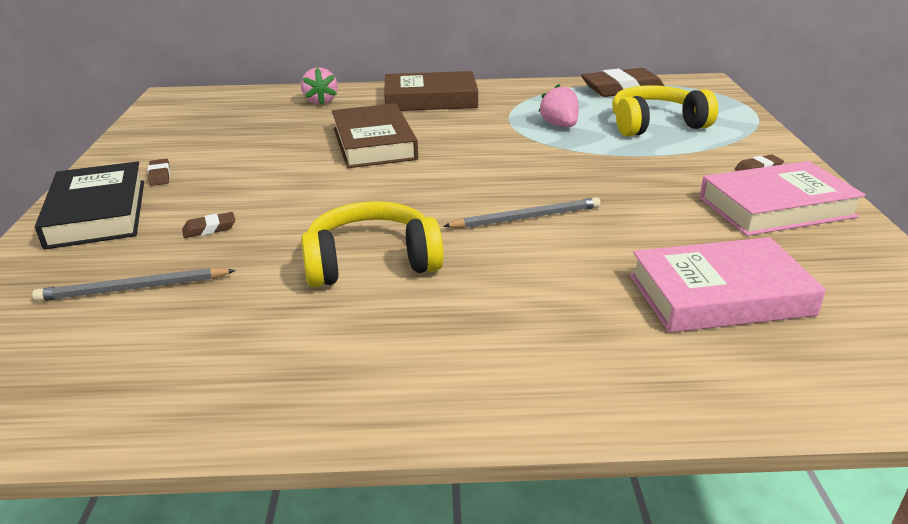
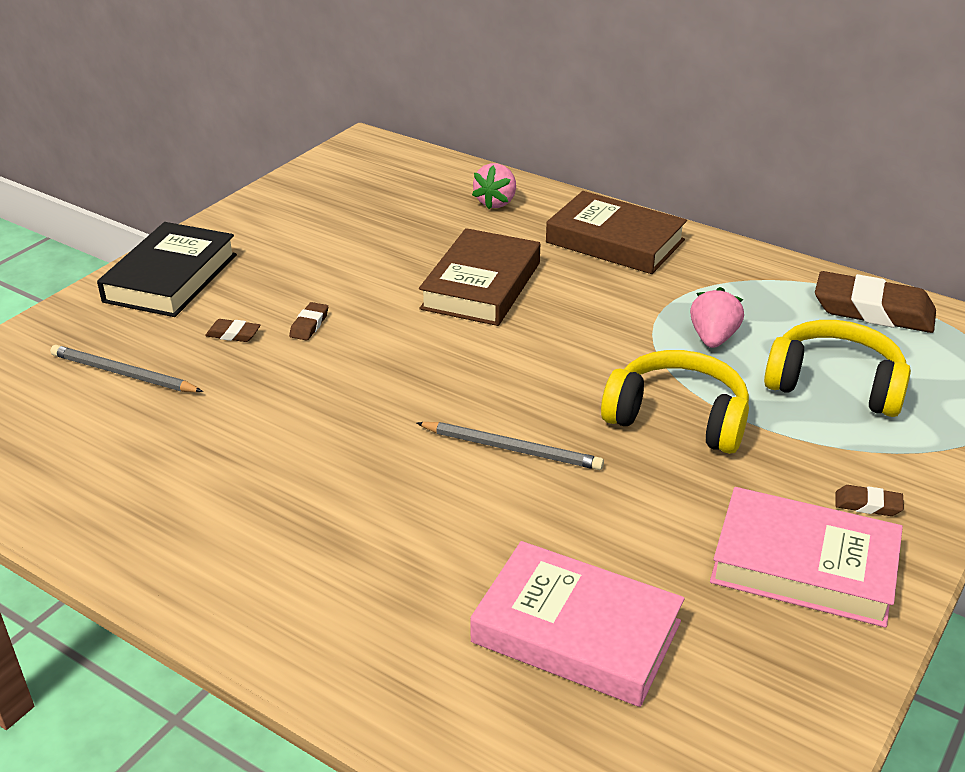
camera: 35 degrees right, 5 degrees up
(159, 175) = (256, 251): brown eraser -> brown eraser (309, 325)
(371, 262) = (317, 433): yellow headphones -> yellow headphones (678, 417)

